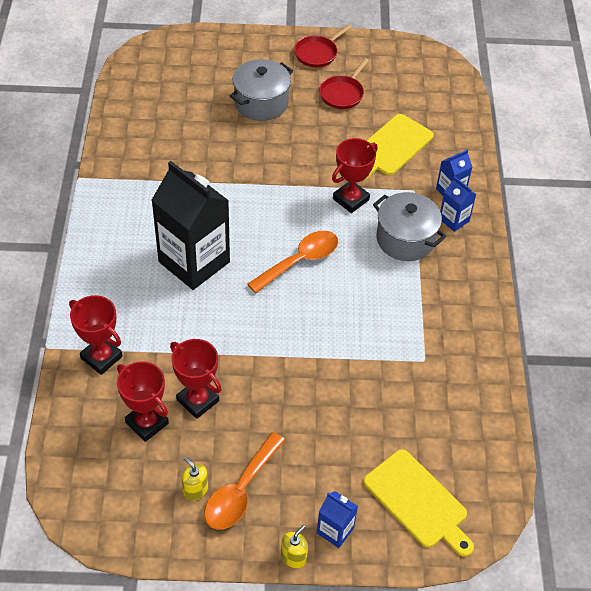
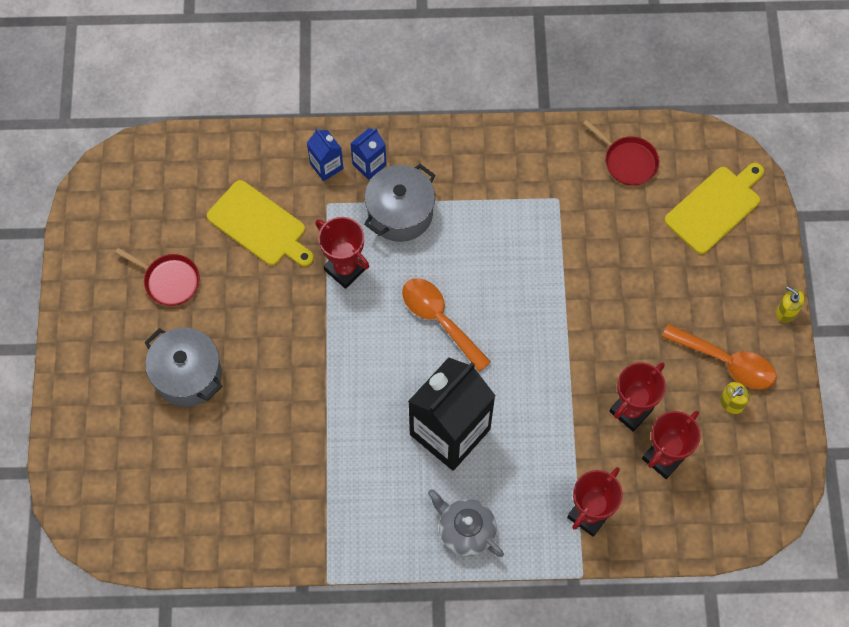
camera: 90 degrees left, 15 degrees up
(104, 267) = (465, 530): none -> grey teapot
(317, 53) = (93, 312): red pan -> red pan (627, 161)
(335, 530) = (754, 277): blue carton -> none

